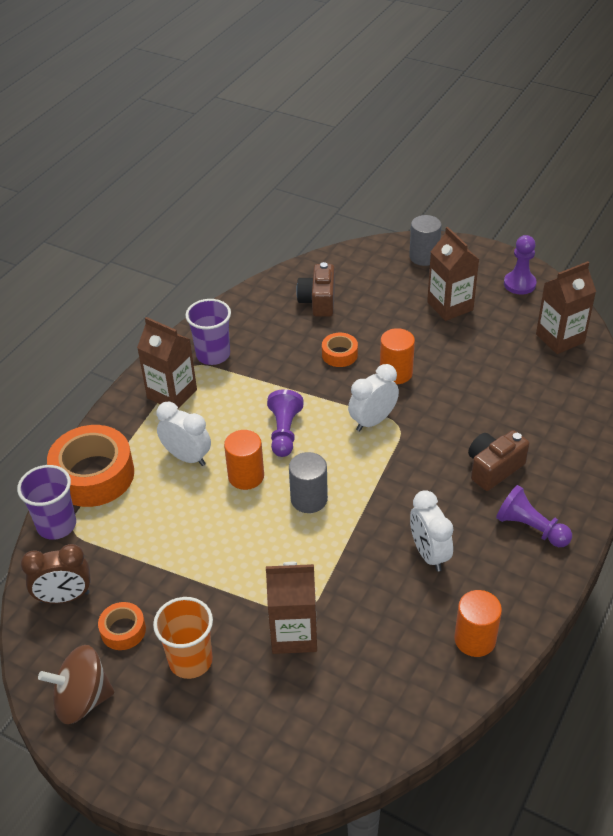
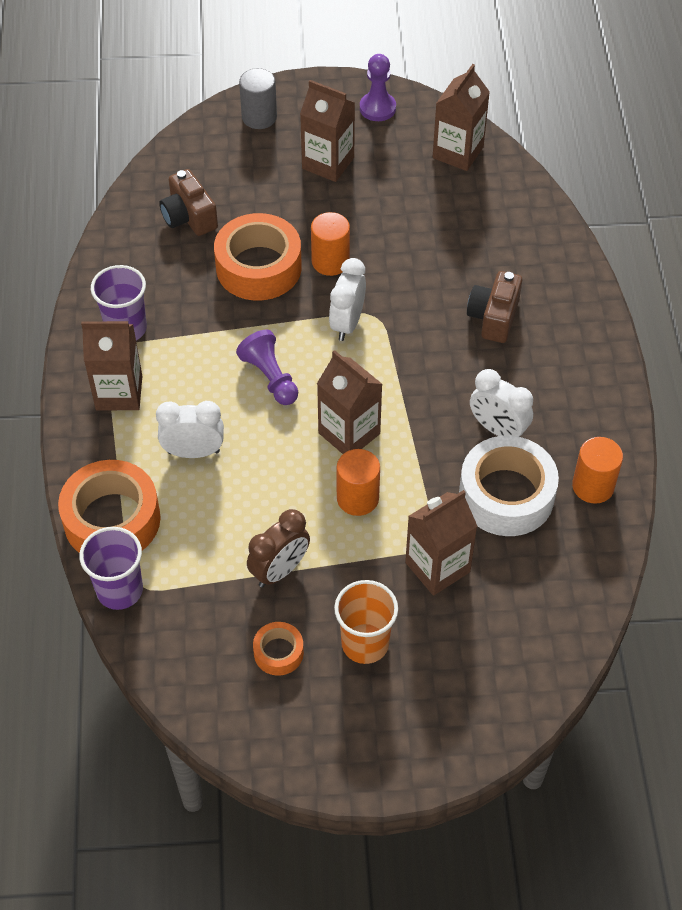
camera: 35 degrees left, 10 degrees up
(64, 597) = (193, 654): brown clock -> brown clock (279, 570)
(82, 699) = (296, 735): brown spinning top -> none
(246, 476) = (269, 441): orange cylinder -> orange cylinder (357, 498)
(309, 499) = (349, 433): grey cylinder -> brown carton
(339, 354) = (258, 267): orange tape -> orange tape, size x2.04
(395, 608) = (506, 495): none -> white tape
(530, 528) = (566, 359): purple pawn -> none

